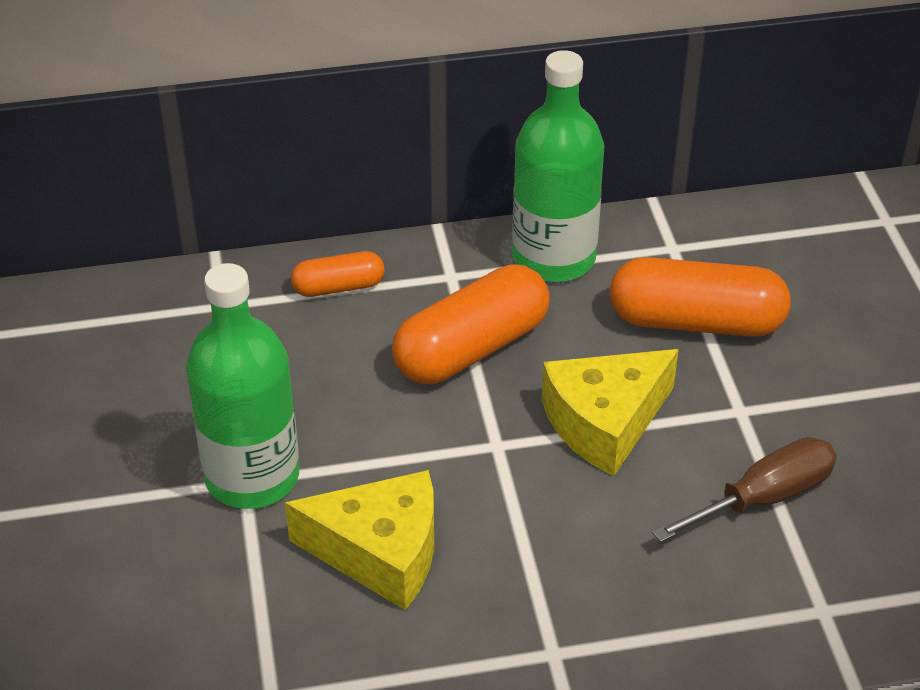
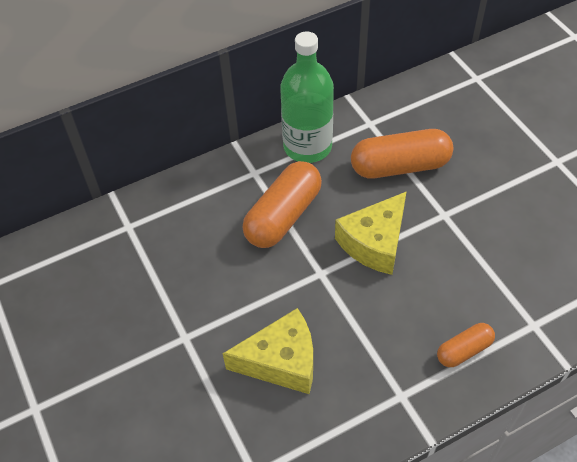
camera: 15 degrees left, 10 degrees up
(252, 476) = (188, 333): green bottle -> none
(338, 287) = (192, 197): orange capsule -> orange capsule (464, 350)
(764, 498) = (477, 265): brown screwdriver -> none

